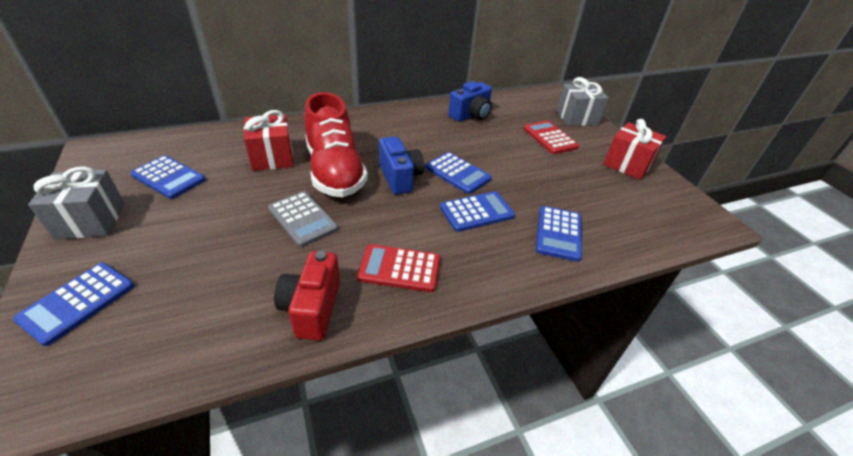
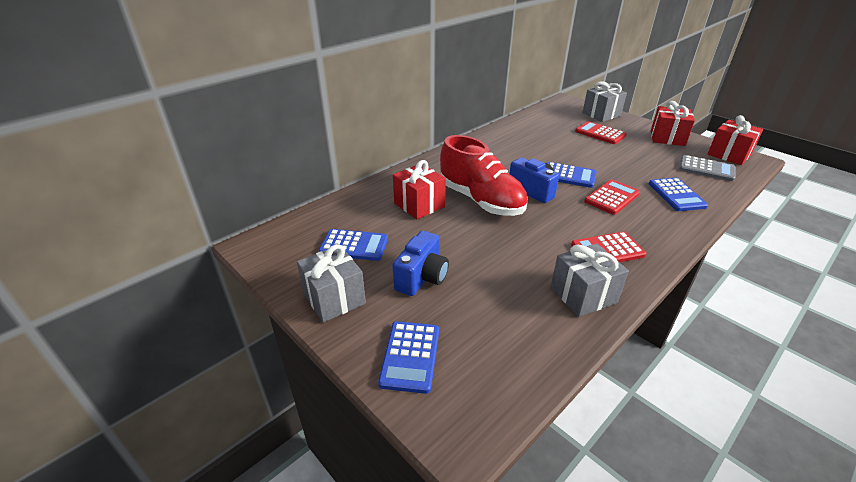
camera: 20 degrees left, 5 degrees down
(302, 219) = (501, 241): grey calculator -> grey calculator (706, 169)
(312, 308) = (583, 295): red camera -> grey gift
(471, 115) = (528, 132): blue camera -> blue camera (422, 277)
(476, 212) = (612, 197): blue calculator -> red calculator
(687, 207) = (729, 155): none -> red gift

